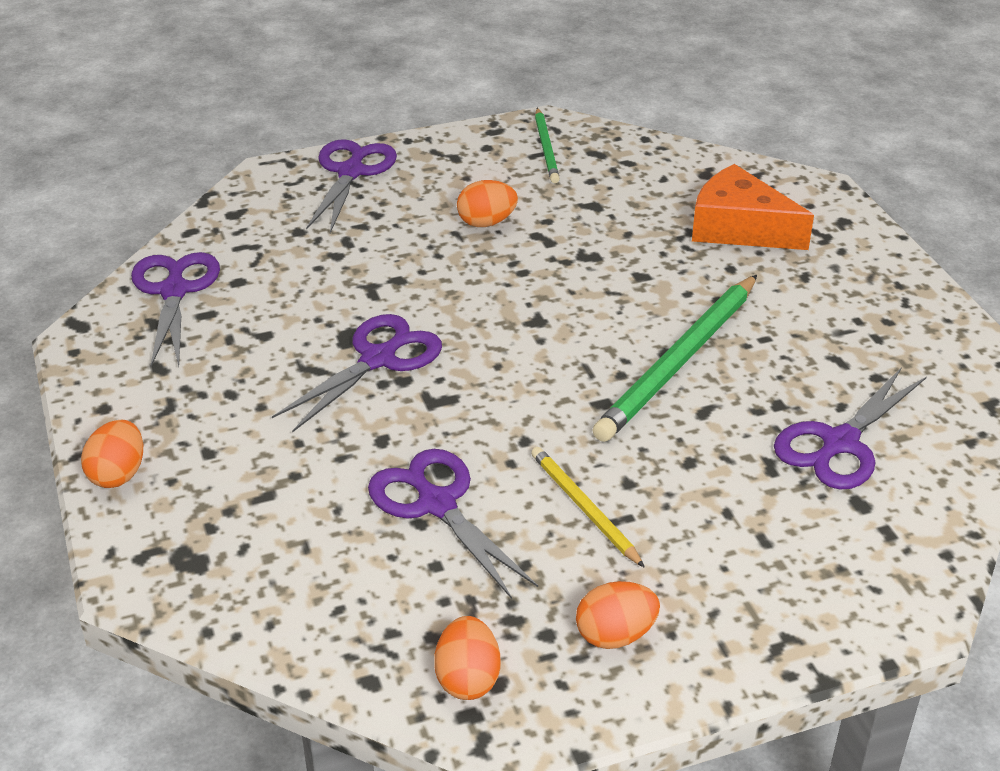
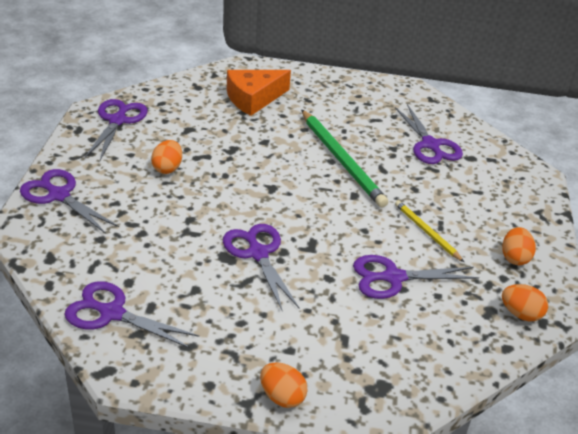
camera: 65 degrees left, 0 degrees up
(546, 148) = (117, 121): green pencil -> purple scissors
(584, 508) = (426, 232): yellow pencil -> yellow pencil turned 60 degrees clockwise

